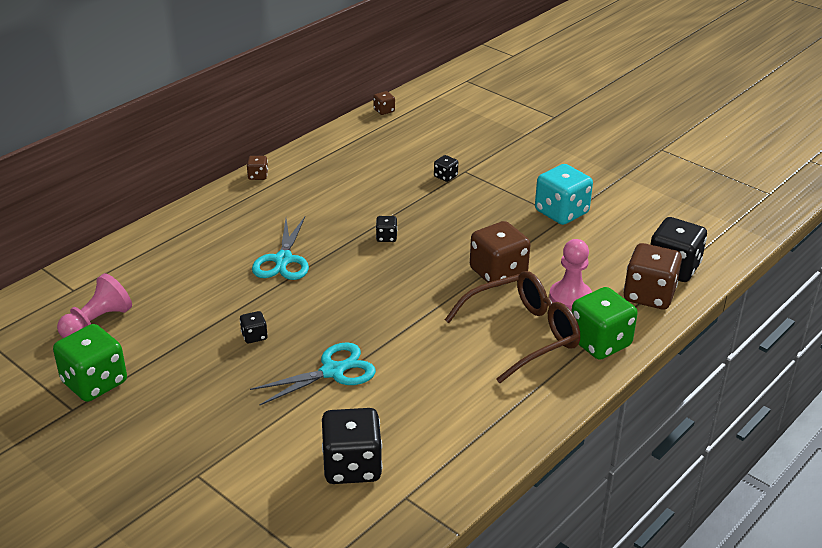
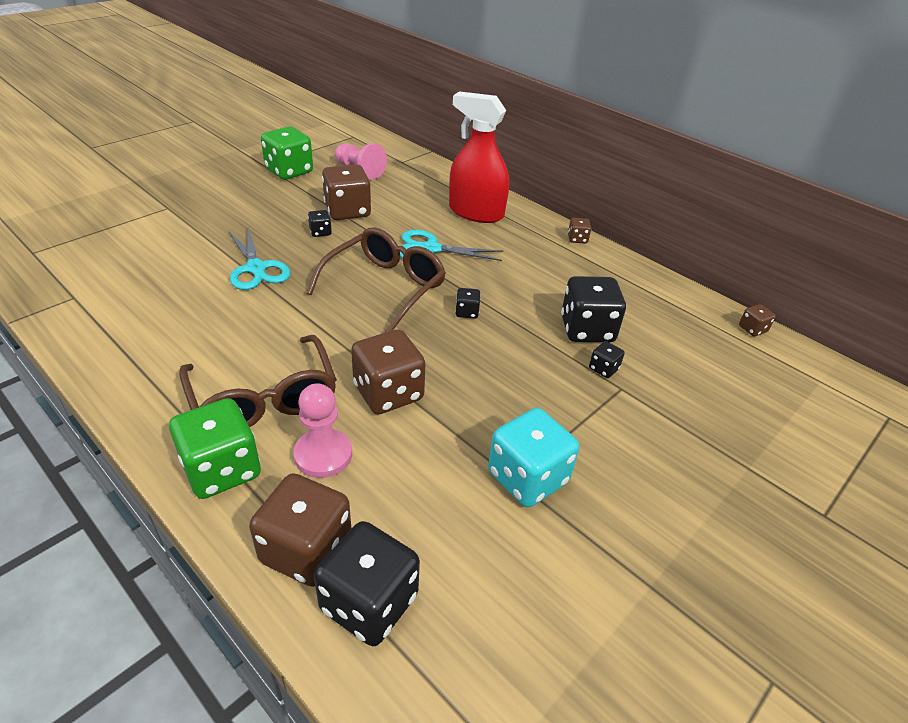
camera: 90 degrees right, 5 degrees up
(205, 321) = (347, 211): none -> brown dice
(206, 233) = (476, 212): none -> red spray bottle
(352, 466) = (130, 272): black dice -> black dice (587, 329)
(354, 284) = (385, 287): none -> brown glasses

